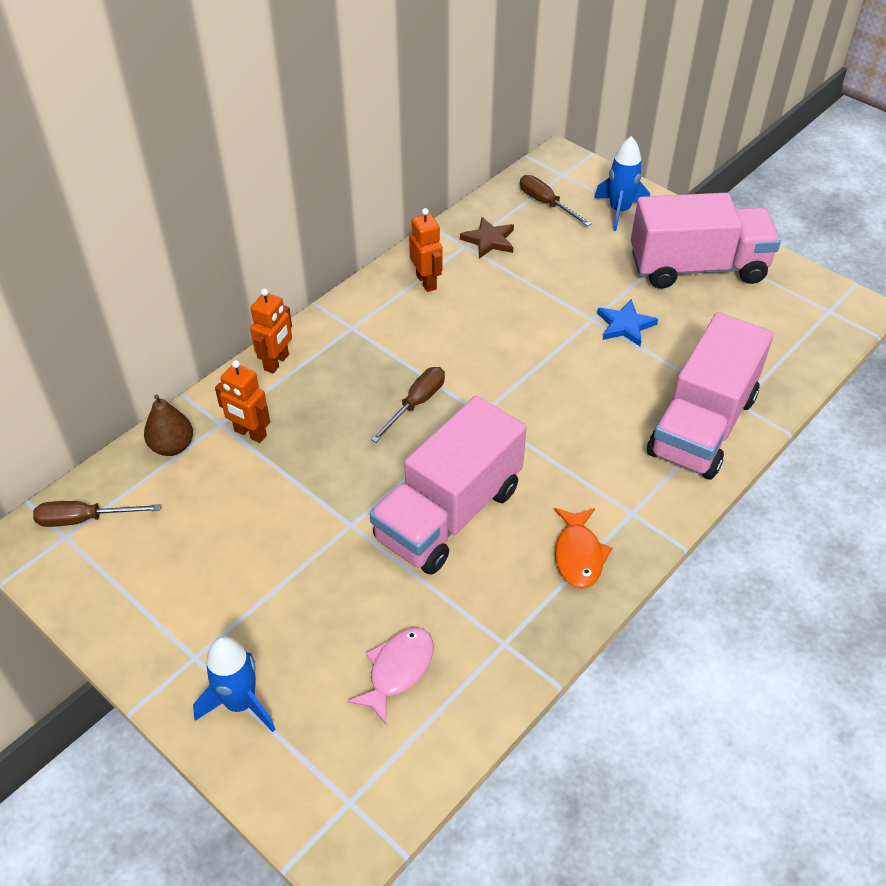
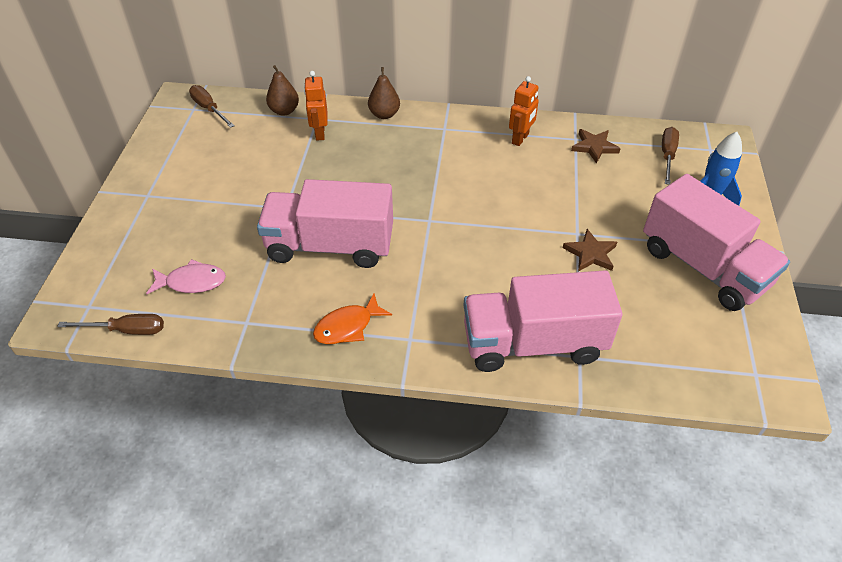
camera: 55 degrees right, 0 degrees up
(240, 703) = (128, 228): blue rocket -> none
(277, 362) = (384, 114): orange robot -> brown pear
(416, 404) = (408, 187): brown screwdriver -> brown screwdriver (127, 330)
(625, 325) = (590, 253): blue star -> brown star

